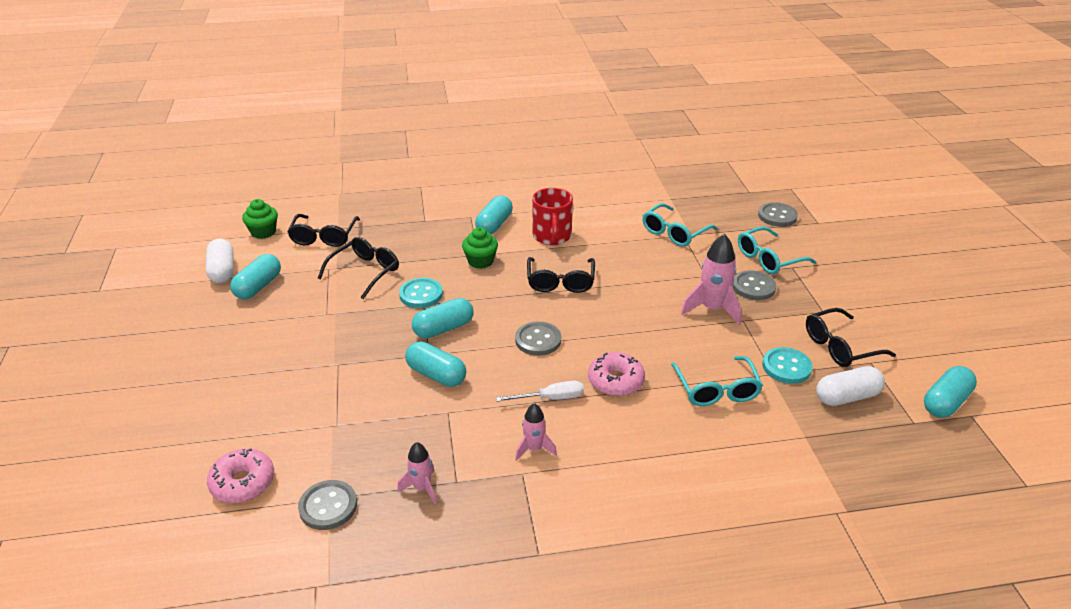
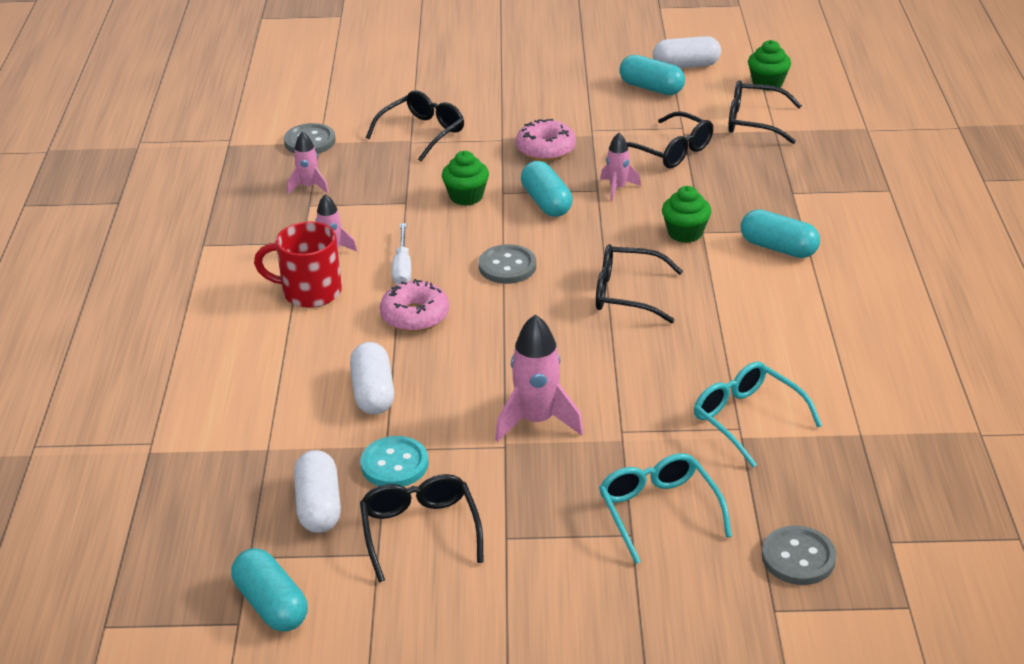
camera: 100 degrees right, 0 degrees up
(243, 483) = (355, 101): pink donut -> pink donut (546, 149)
(320, 419) = (422, 133): none -> black glasses
(421, 294) = (617, 188): turquoise button -> pink rocket
(436, 375) = (466, 196): turquoise capsule -> green cupcake
(552, 237) = (743, 296): red mug -> red mug (309, 292)
(716, 390) = (373, 392): turquoise glasses -> white capsule
(753, 287) = (583, 475): grey button -> none

